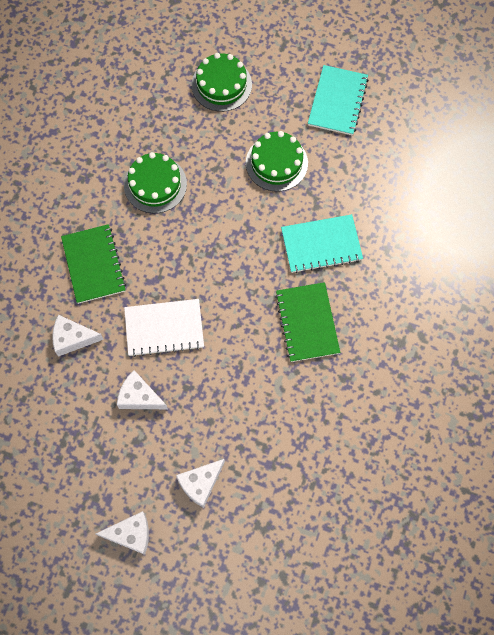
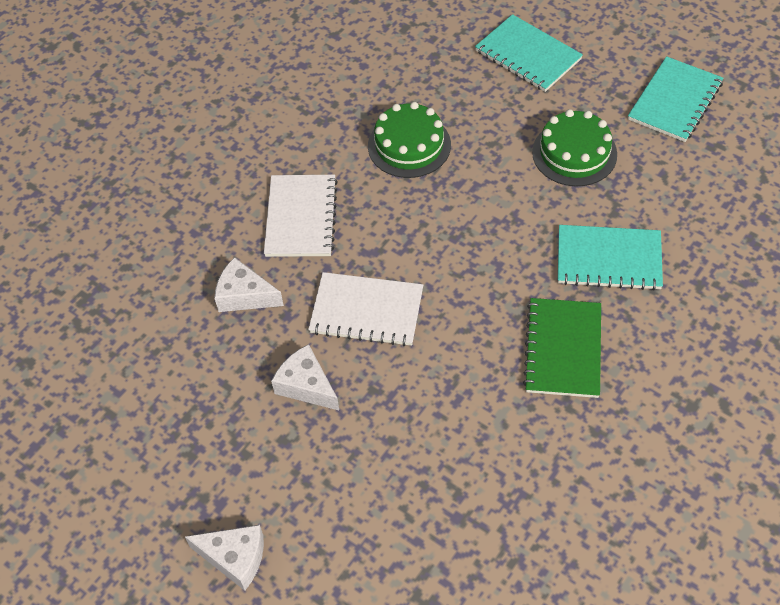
camera: 20 degrees right, 15 degrees down
(94, 265) = (301, 217): green notebook -> white notebook
(200, 483) = (353, 517): white cheese -> none
(221, 85) = (528, 55): green cake -> turquoise notebook

